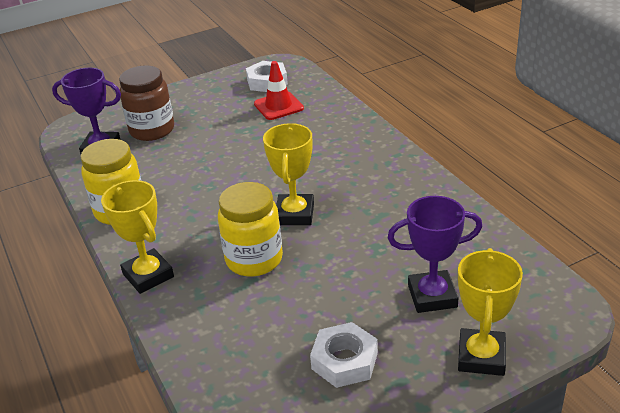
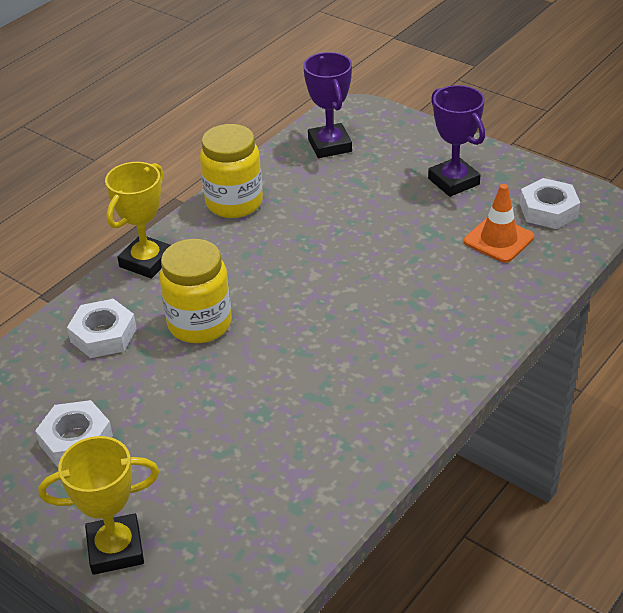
camera: 65 degrees right, 5 degrees up
(152, 130) = (385, 164): brown jar -> none
(223, 320) = (103, 335): none -> white nut
(278, 106) = (498, 239): red traffic cone -> orange traffic cone
(295, 214) = (289, 327): yellow trophy -> none
(432, 296) = (197, 483): purple trophy -> purple trophy (453, 181)

